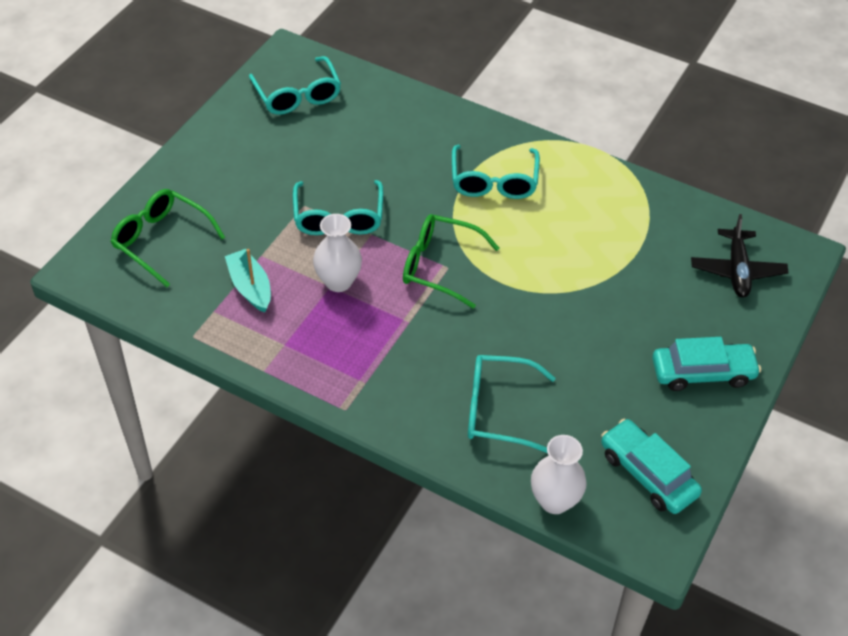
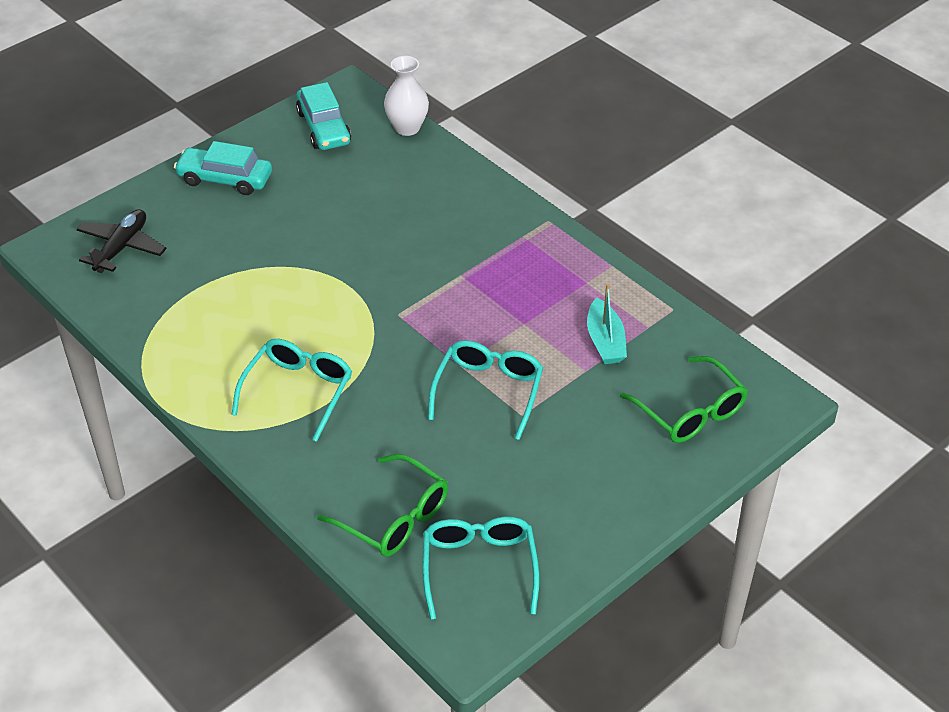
camera: 160 degrees left, 5 degrees down
(338, 282) = (514, 326): white vase -> none
(439, 266) = (405, 317): green glasses -> green glasses (394, 518)
(498, 410) = (417, 192): turquoise glasses -> none

